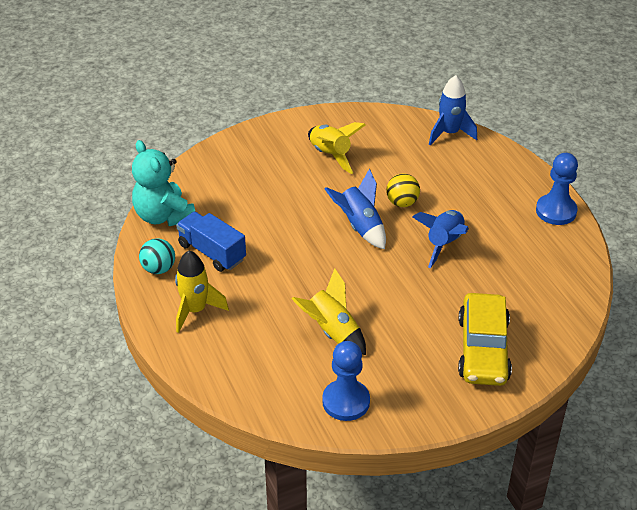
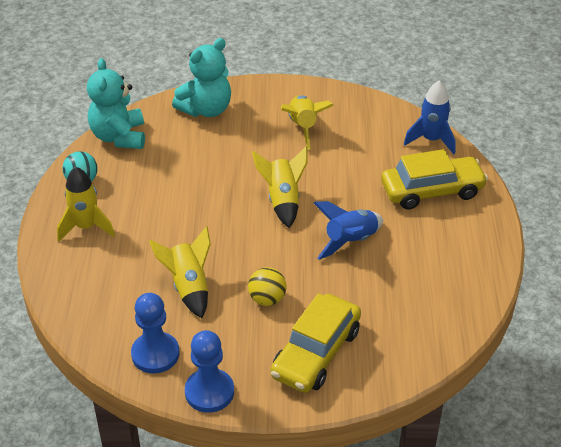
camera: 25 degrees right, 0 degrees up
(212, 252) = (136, 181): blue truck -> none
(229, 165) = (206, 109): none -> turquoise teddy bear
(360, 227) = (283, 200): blue rocket -> yellow rocket
(402, 203) = (338, 191): yellow ball -> yellow ball (267, 299)
(481, 177) = (432, 191): none -> yellow car
(556, 211) = (485, 246): blue pawn -> blue pawn (209, 392)

